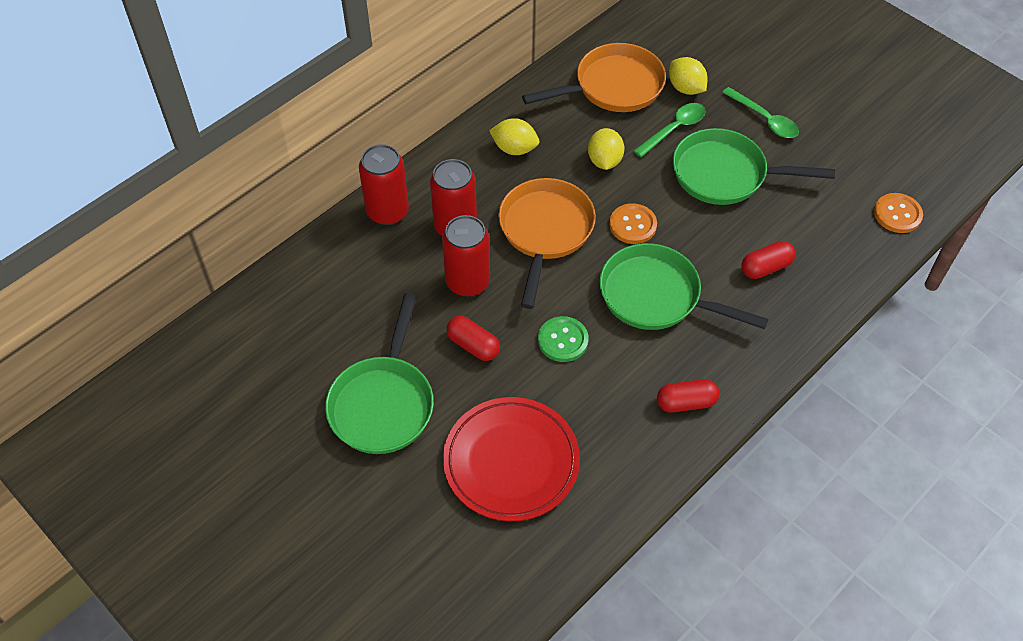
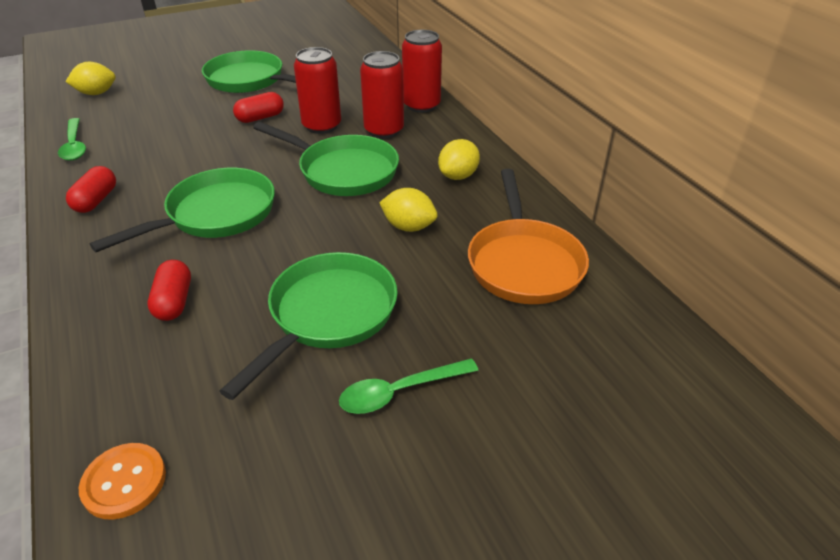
camera: 110 degrees right, 15 degrees down
(511, 461) = (150, 114): red plate -> none
(545, 231) = (343, 171): orange pan -> green pan
(563, 340) = (223, 155): green button -> none
(633, 225) = (310, 223): orange button -> none
(674, 129) = (428, 294): green spoon -> green spoon (74, 146)
(686, 88) = (496, 327): yellow lemon -> yellow lemon (96, 93)

